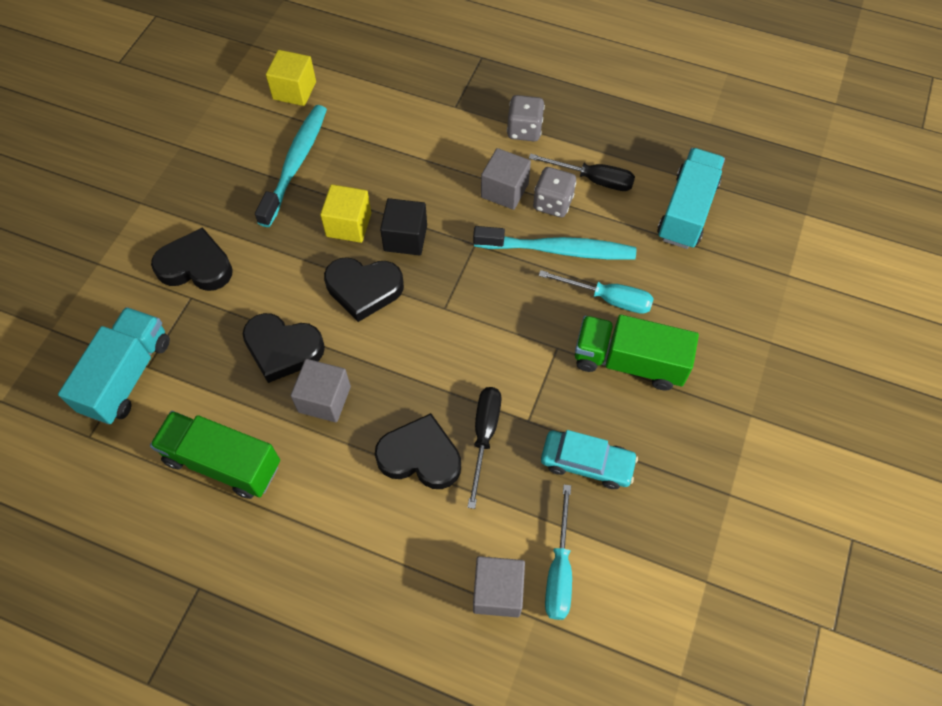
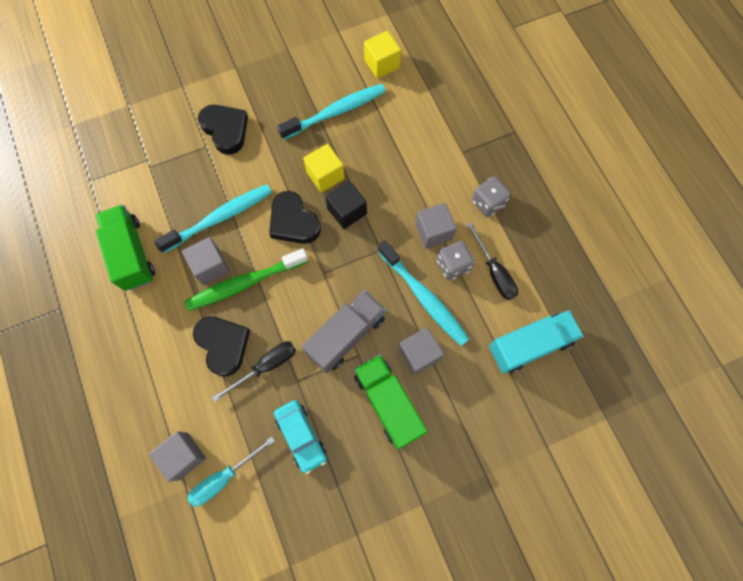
camera: 45 degrees right, 10 degrees up
(127, 376) = (136, 164): turquoise truck -> none
(283, 349) = (219, 218): black heart -> turquoise toothbrush
(377, 383) = (245, 283): none -> green toothbrush
(527, 341) = (346, 335): none -> grey truck
(607, 298) = (419, 354): turquoise screwdriver -> grey cube

